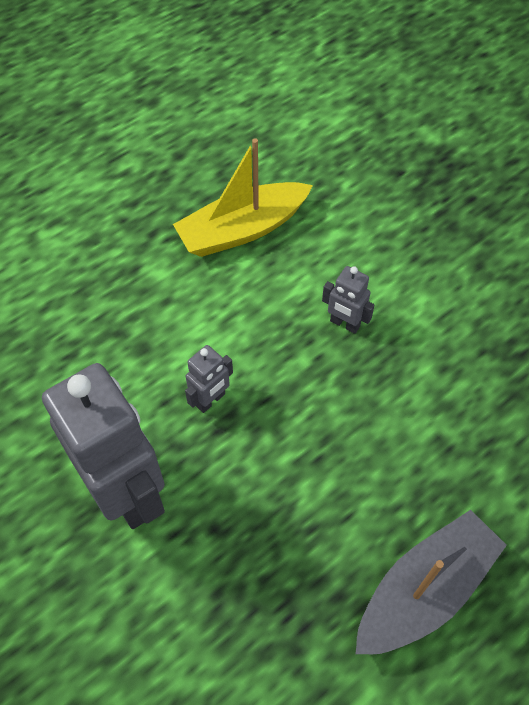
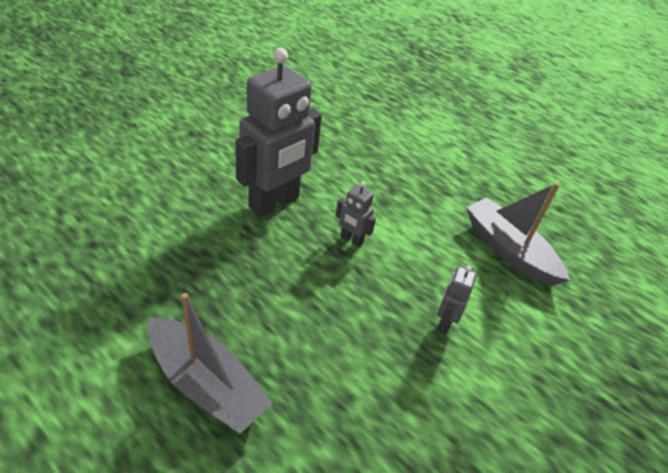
camera: 75 degrees right, 15 degrees down
(242, 229) = (509, 250): yellow boat -> grey boat

